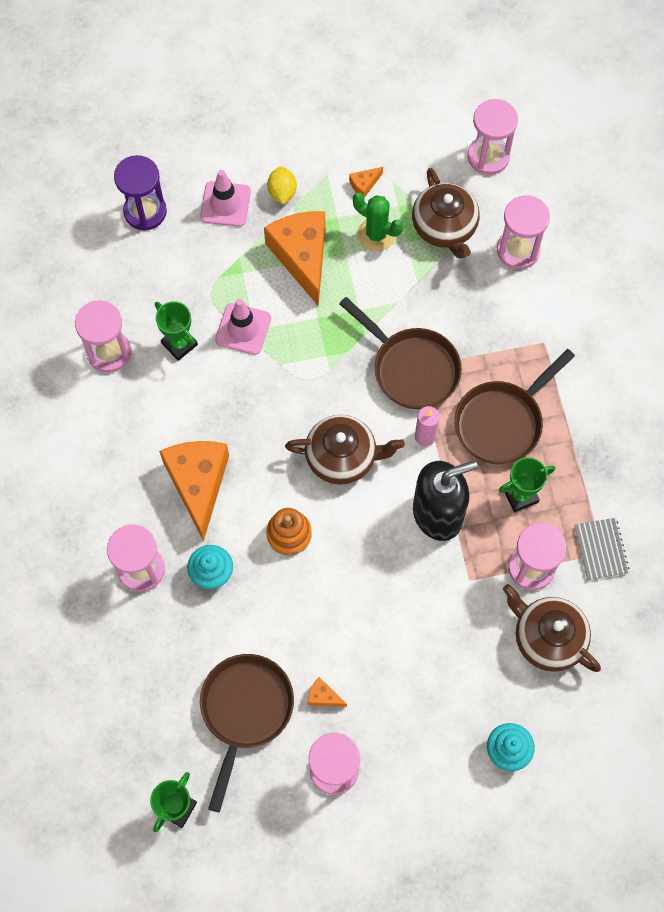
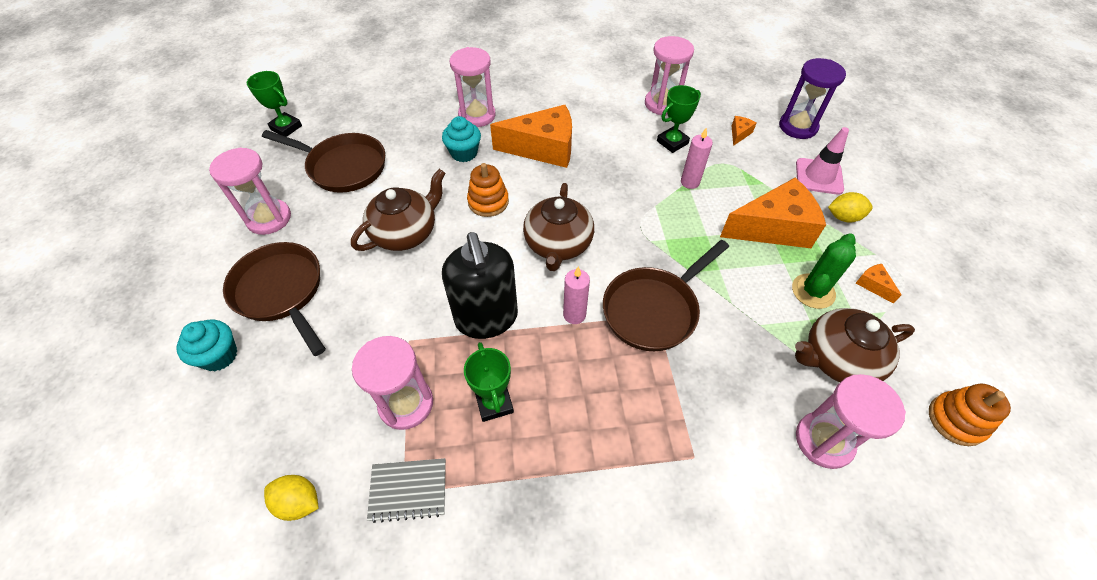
camera: 95 degrees right, 15 degrees down
(243, 329) = (690, 182): pink traffic cone -> pink candle
(323, 696) = (335, 215): orange cheese -> orange cheese (739, 134)
(488, 156) = (956, 420): pink hourglass -> orange stacking toy
(502, 422) = (587, 394): brown pan -> brown pan (281, 292)
(547, 637) = (321, 411): brown teapot -> brown teapot (405, 232)
(622, 631) = (299, 502): none -> yellow lemon

